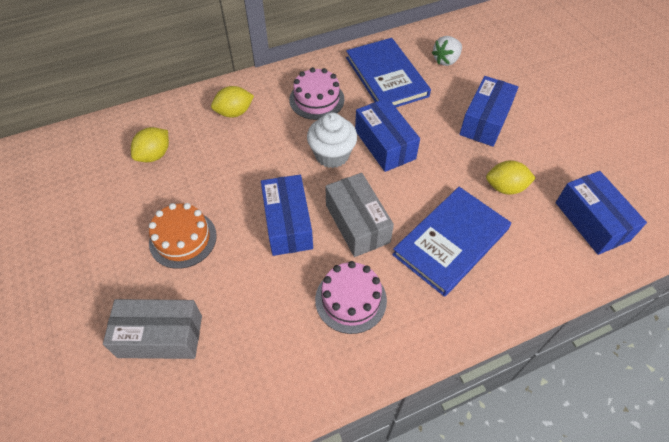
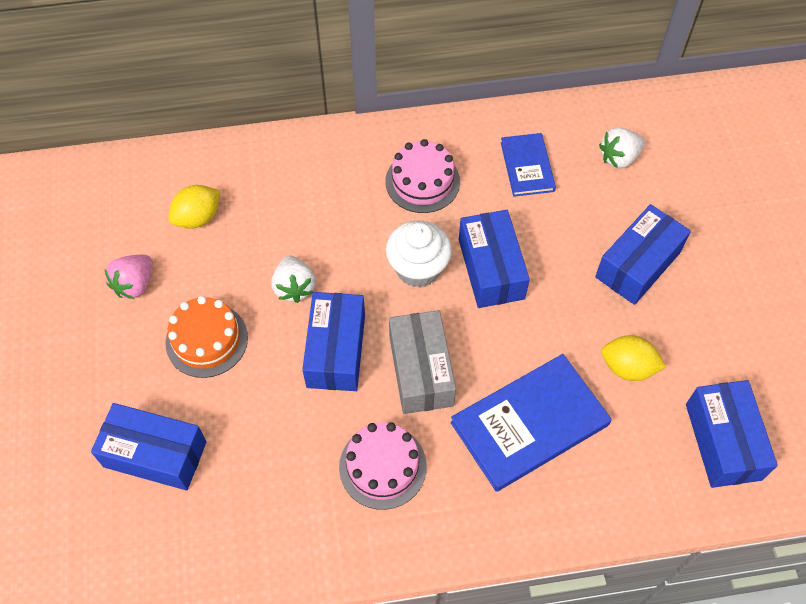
camera: 15 degrees right, 5 degrees up
(114, 211) = (134, 284): none -> pink strawberry
(160, 336) = (155, 454): grey box -> blue box
(234, 112) = (311, 178): yellow lemon -> none
(242, 187) = (294, 287): none -> white strawberry
(386, 77) = (527, 166): blue book -> blue book, size x0.58

